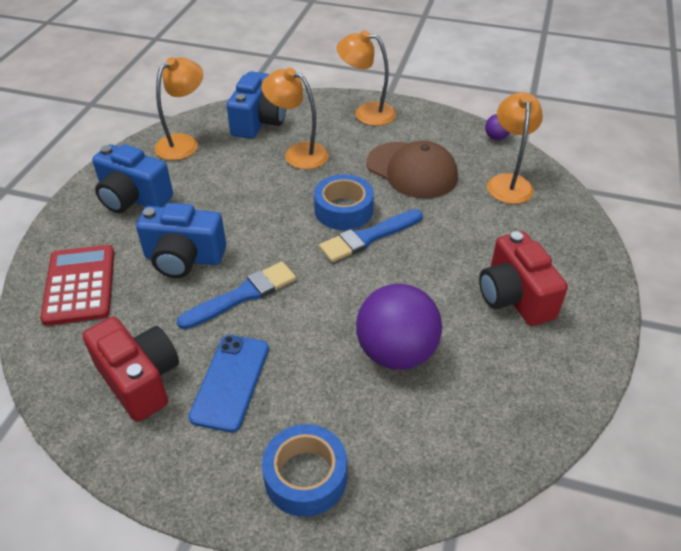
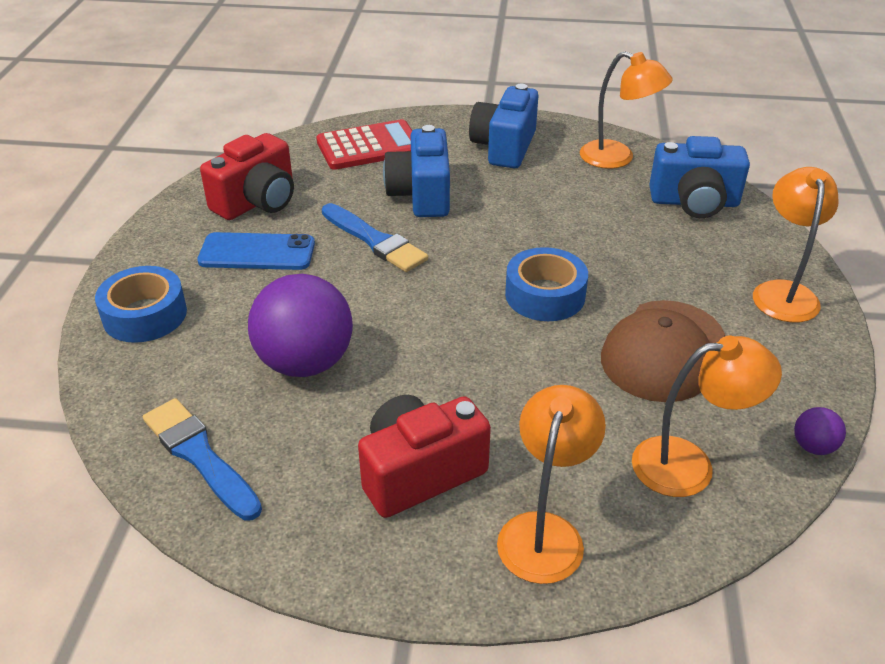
camera: 80 degrees right, 5 degrees down
(298, 153) = (645, 243): orange lamp -> orange lamp (545, 532)
(368, 237) = (499, 322): blue brush -> blue brush (199, 456)

